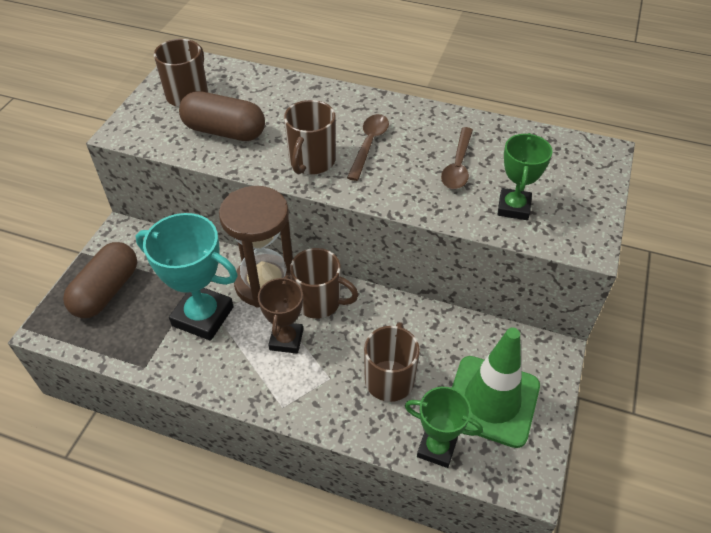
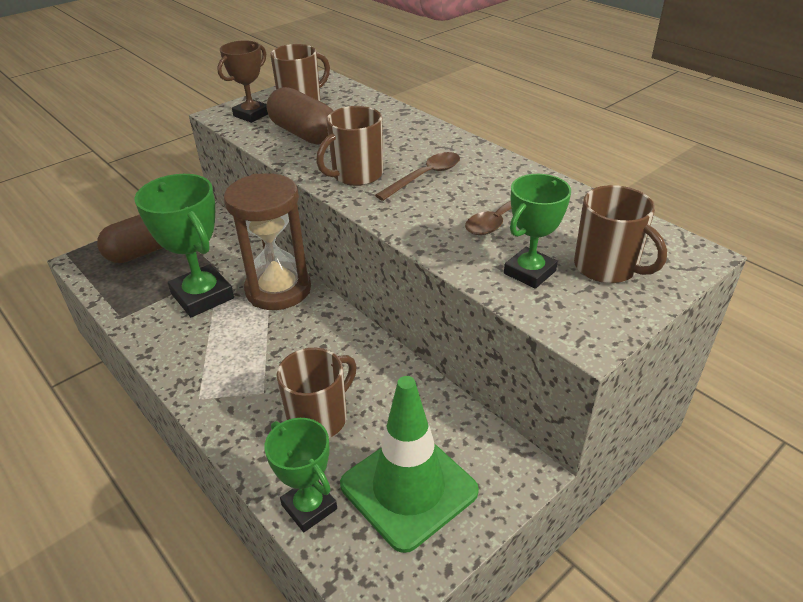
camera: 30 degrees right, 10 degrees down
(203, 316) = (202, 296): turquoise trophy -> green trophy
(286, 340) = (254, 343): brown trophy -> brown trophy (252, 115)
(319, 302) = (312, 323): brown mug -> brown mug (607, 267)

